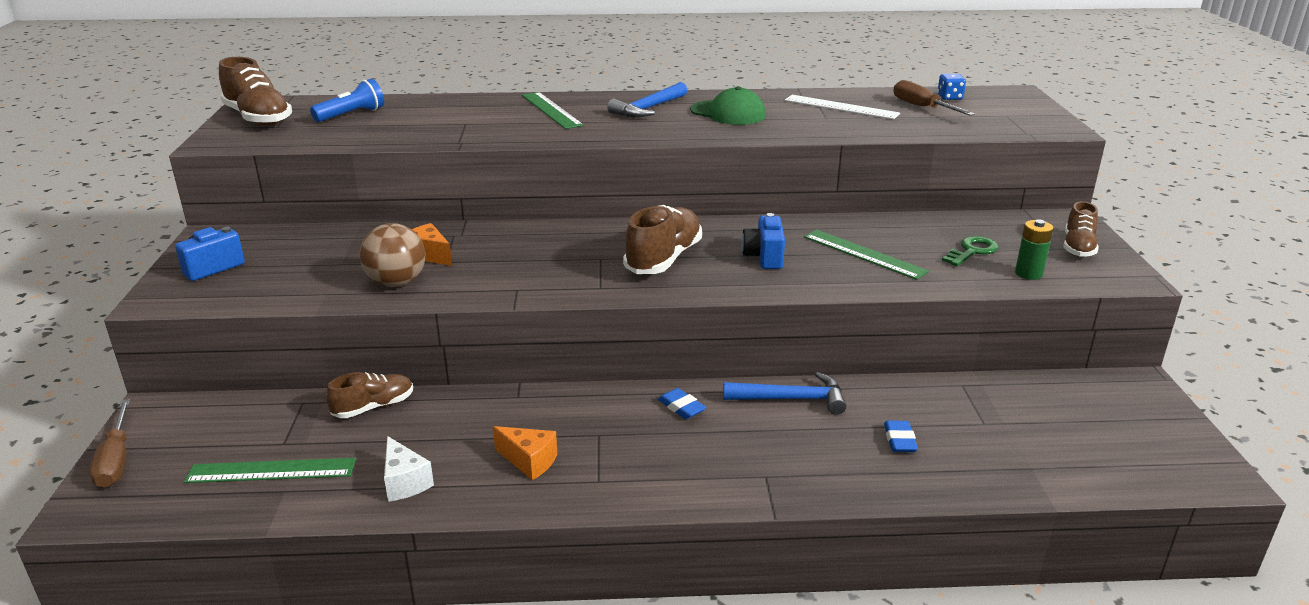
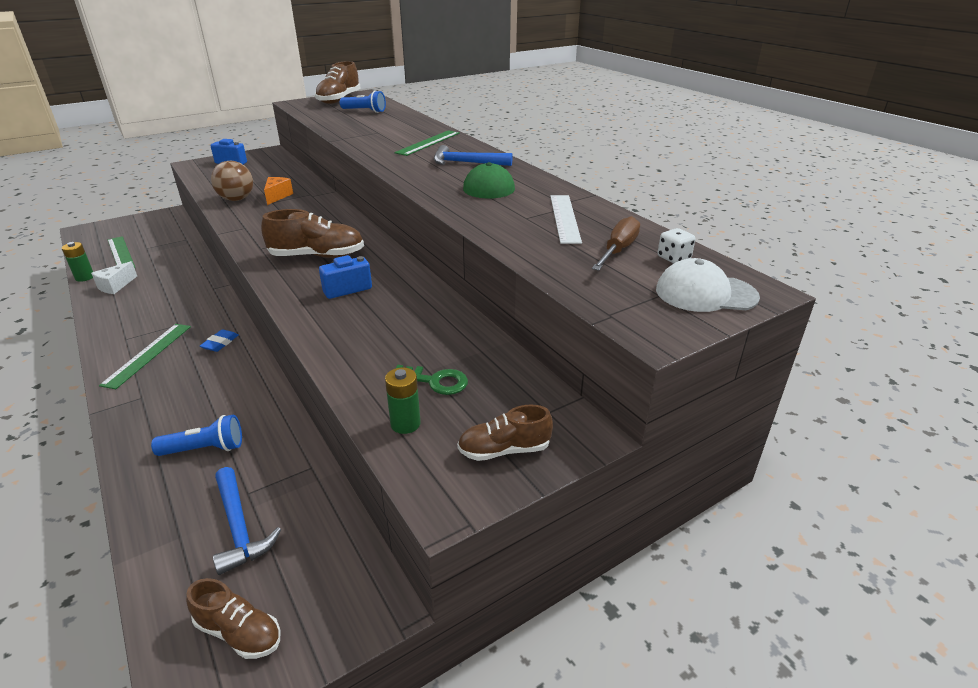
camera: 60 degrees right, 5 degrees up
(116, 460) = (124, 222): brown screwdriver -> none
(327, 514) = (85, 277): none -> green battery
(373, 407) = (187, 256): brown shoe -> brown shoe (239, 632)
(529, 461) = (142, 312): orange cheese -> none
(792, 399) = (249, 384): blue hammer -> blue hammer (239, 528)
(864, 254) = (385, 327): green ruler -> green ruler (148, 354)
(899, 440) = (205, 449): blue eraser -> blue flashlight
(949, 97) = (673, 258): blue dice -> white dice
(1012, 104) = (705, 293): none -> white cap

